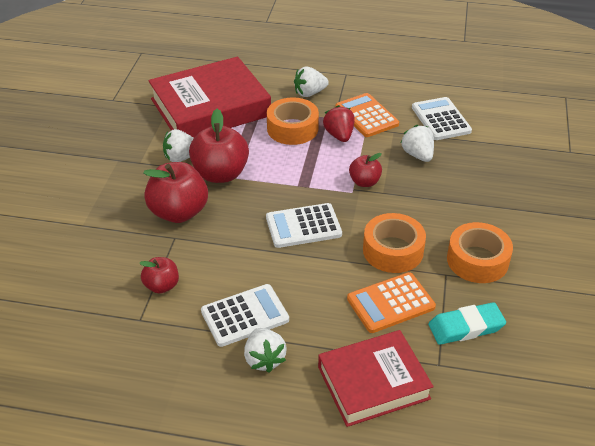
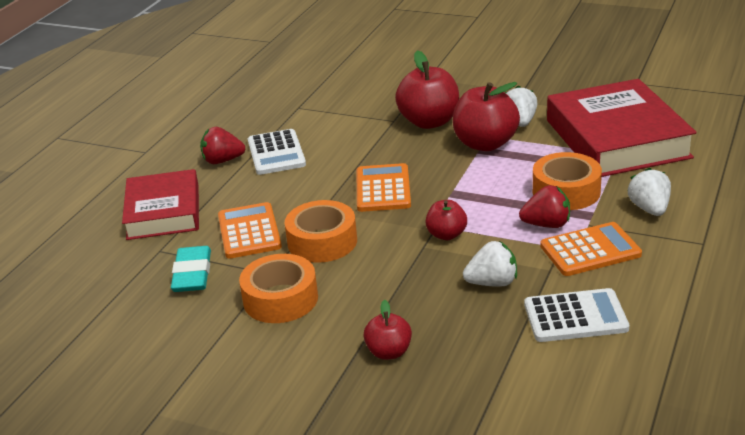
camera: 105 degrees right, 10 degrees down
(162, 286) = (332, 115): red apple -> red apple (389, 352)
(264, 359) = (222, 161): white strawberry -> red strawberry
(303, 226) = (383, 189): white calculator -> orange calculator

